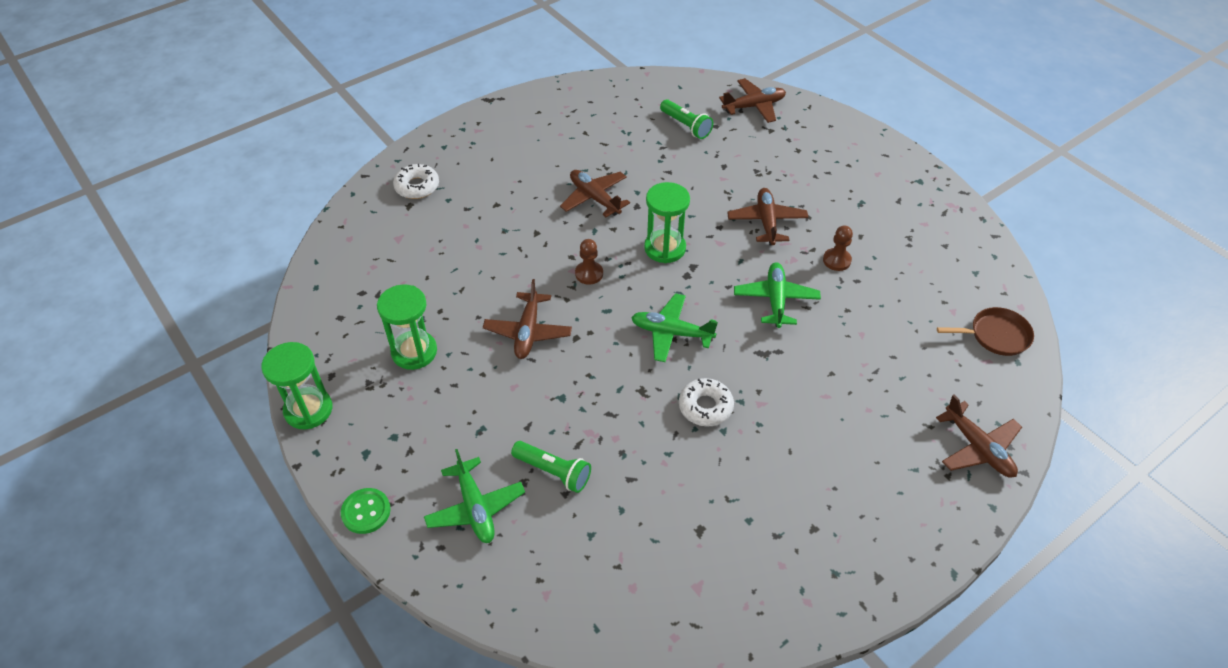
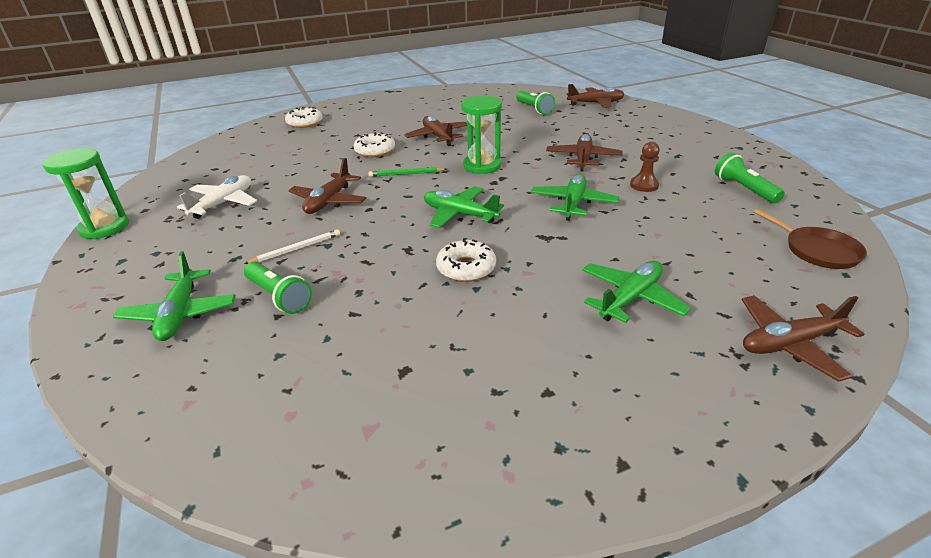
camera: 15 degrees right, 15 degrees down
(366, 512) = (78, 301): green button -> none
(414, 352) = (223, 203): green hourglass -> white plane
(533, 235) = (375, 151): none -> white donut
(534, 408) = (296, 249): none -> white pencil
(589, 274) = (406, 174): brown pawn -> green pencil
(854, 420) = (630, 298): none -> green plane
(930, 254) = (744, 189): none -> green flashlight
(978, 448) = (789, 343): brown plane -> brown plane turned 90 degrees clockwise
(996, 335) = (818, 250): brown pan -> brown pan turned 45 degrees clockwise

